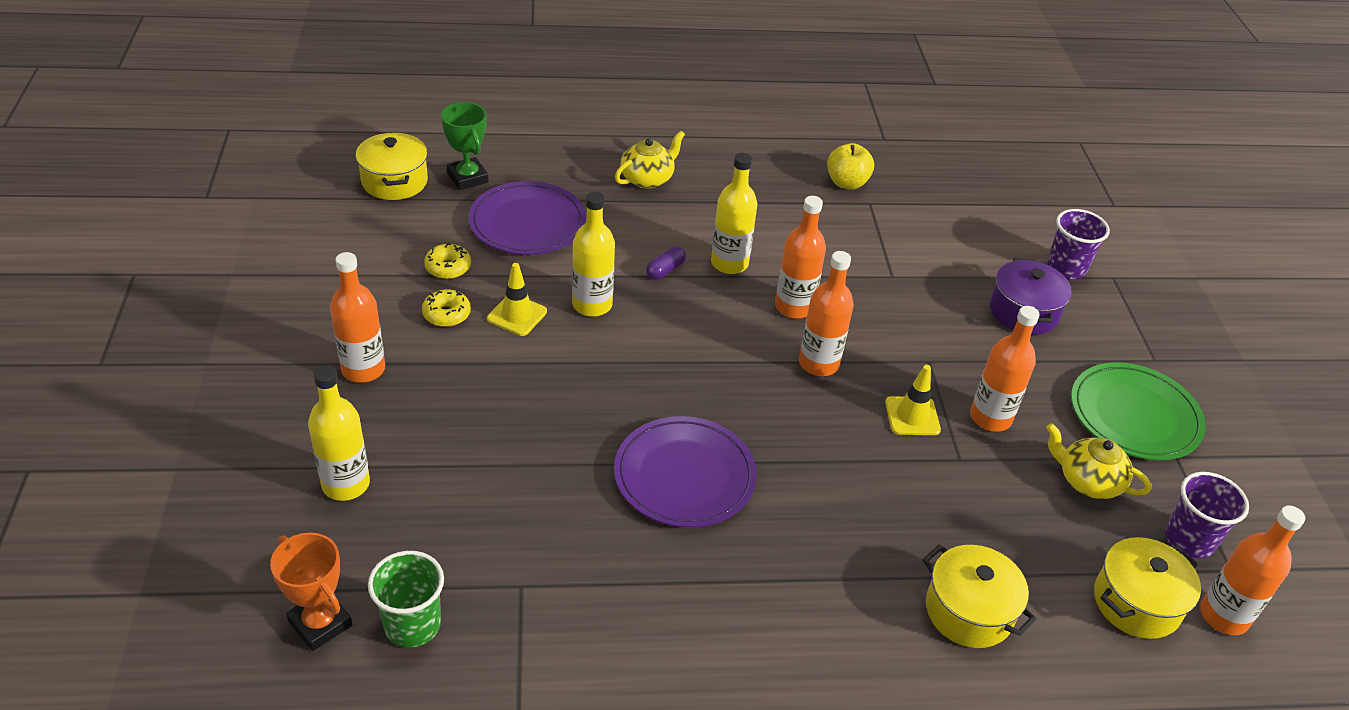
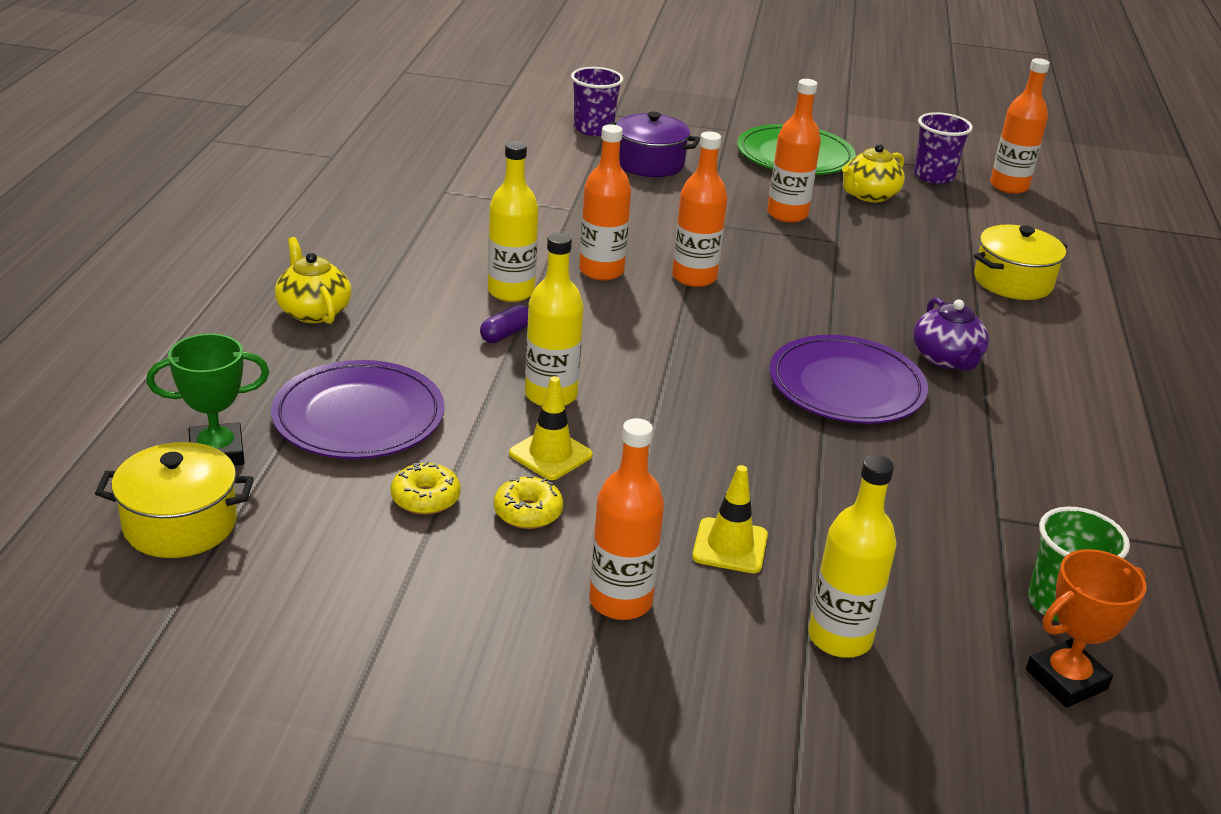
camera: 75 degrees left, 10 degrees down
(665, 270) = (505, 334): purple capsule -> purple capsule turned 75 degrees clockwise
(769, 550) = (946, 359): none -> purple teapot
(847, 183) = (400, 194): yellow apple -> none
(912, 416) = (779, 249): yellow traffic cone -> yellow traffic cone (730, 546)
(1136, 603) = (998, 213): yellow pot -> none

